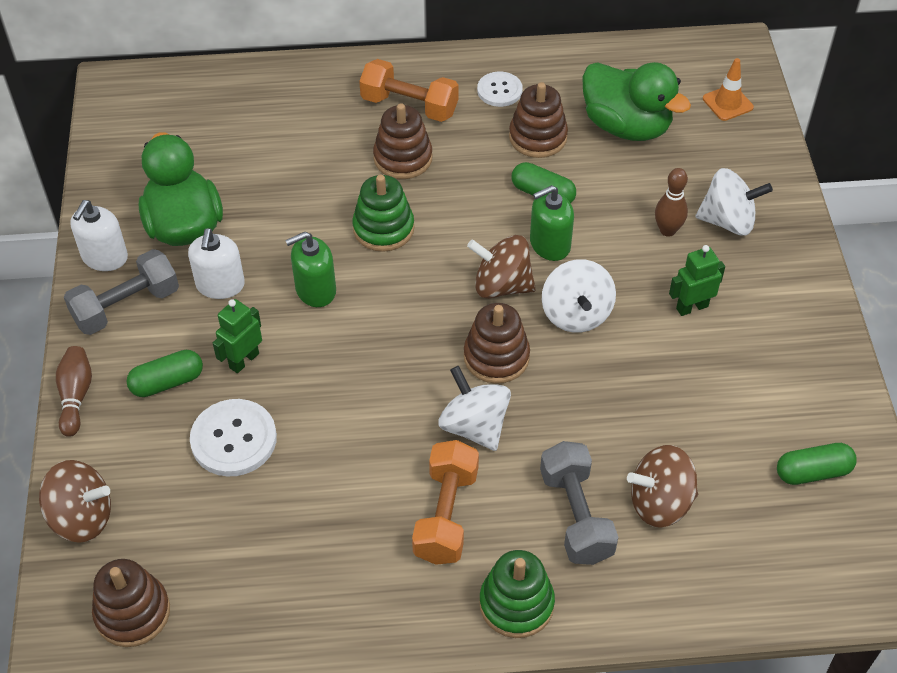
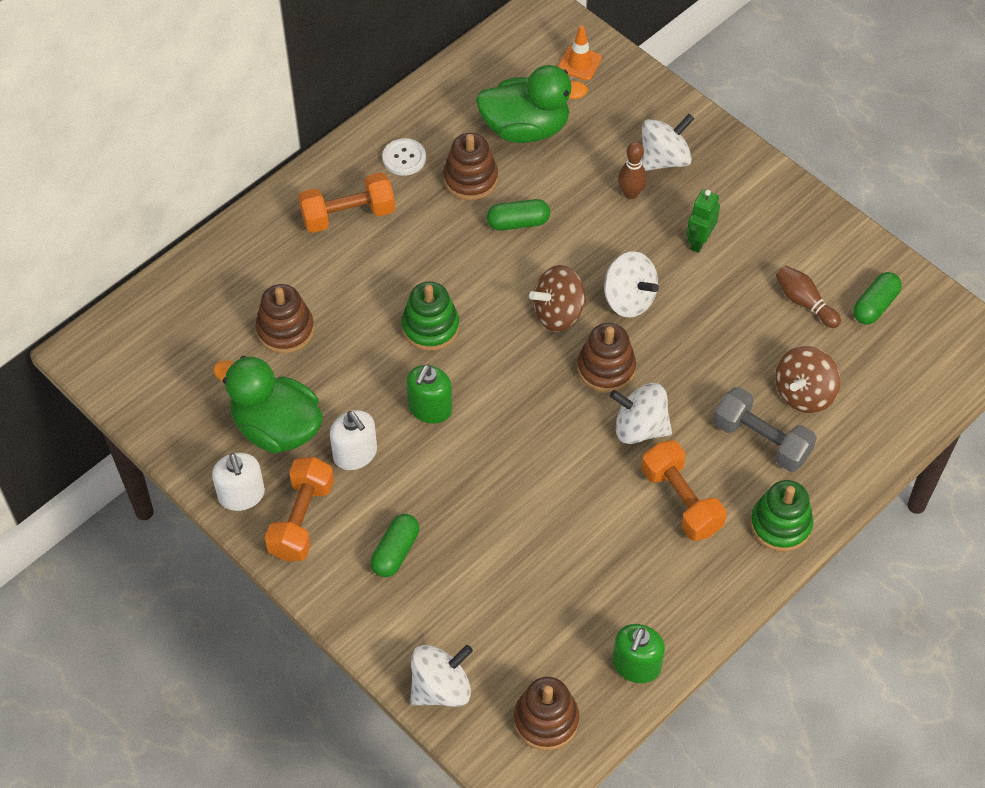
camera: 40 degrees left, 5 degrees up
(76, 396) = (339, 611): brown bowling pin -> brown bowling pin (804, 302)
(82, 517) = (441, 688): brown spinning top -> white spinning top
(126, 306) = (302, 519): grey dumbbell -> orange dumbbell
(234, 439) = (487, 556): white button -> none
(244, 360) = (434, 496): green robot -> none
(403, 158) = (387, 261): brown stacking toy -> brown stacking toy (285, 330)
(549, 244) = (561, 259): green soap dispenser -> green soap dispenser (636, 665)

